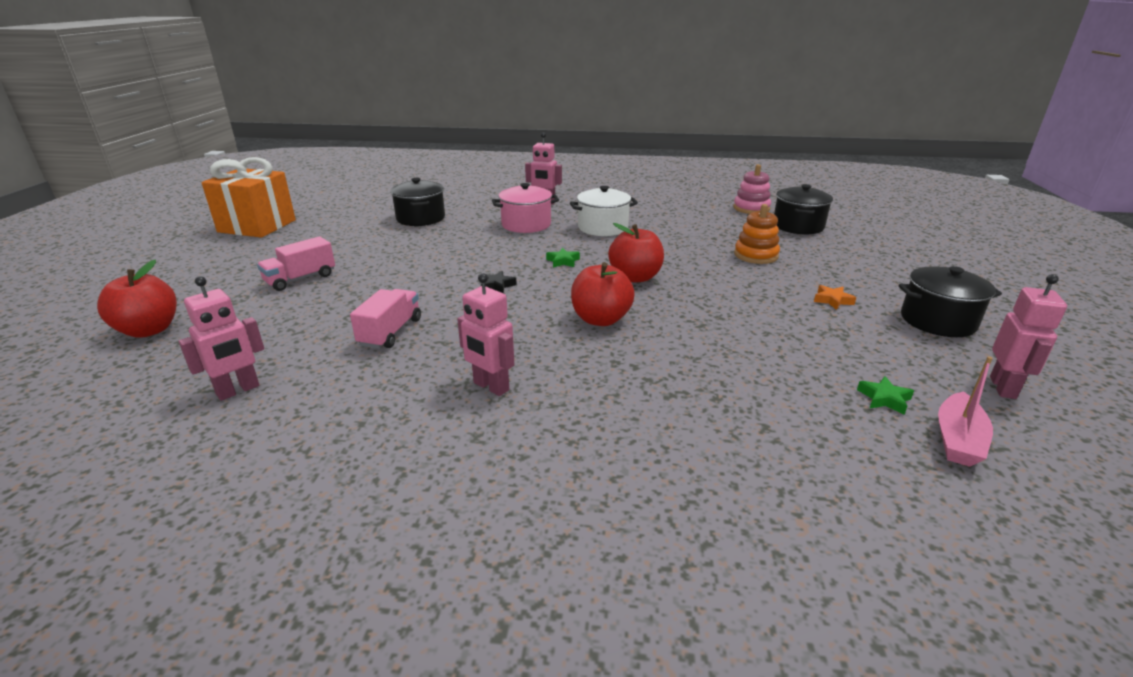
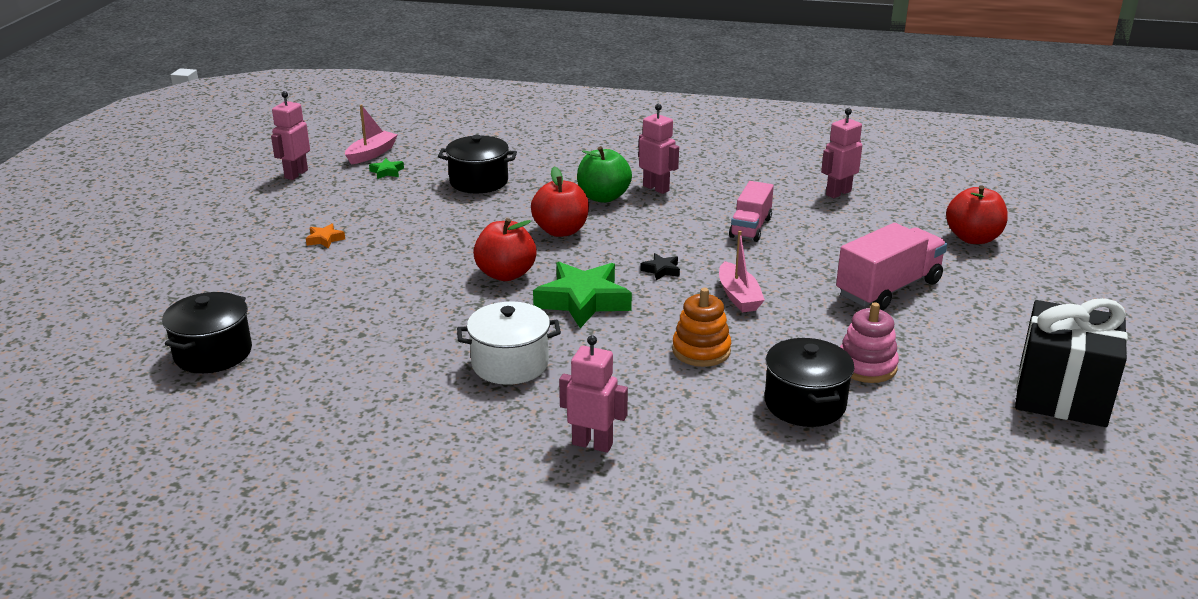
camera: 175 degrees left, 0 degrees up
(257, 226) = (1061, 395): orange gift -> black gift
(300, 279) = (888, 288): pink truck -> pink truck, size x1.54
(435, 269) = (738, 296): none -> pink boat
(526, 224) = (627, 377): pink pot -> none
(561, 367) = (603, 197): none -> green apple
(563, 261) = (583, 301): green star -> green star, size x2.30
(751, 208) = (232, 404): pink stacking toy -> pink stacking toy (866, 366)
(755, 255) = (338, 299): orange stacking toy -> orange stacking toy (701, 350)
(937, 321) = (258, 217): black pot -> black pot (479, 182)

